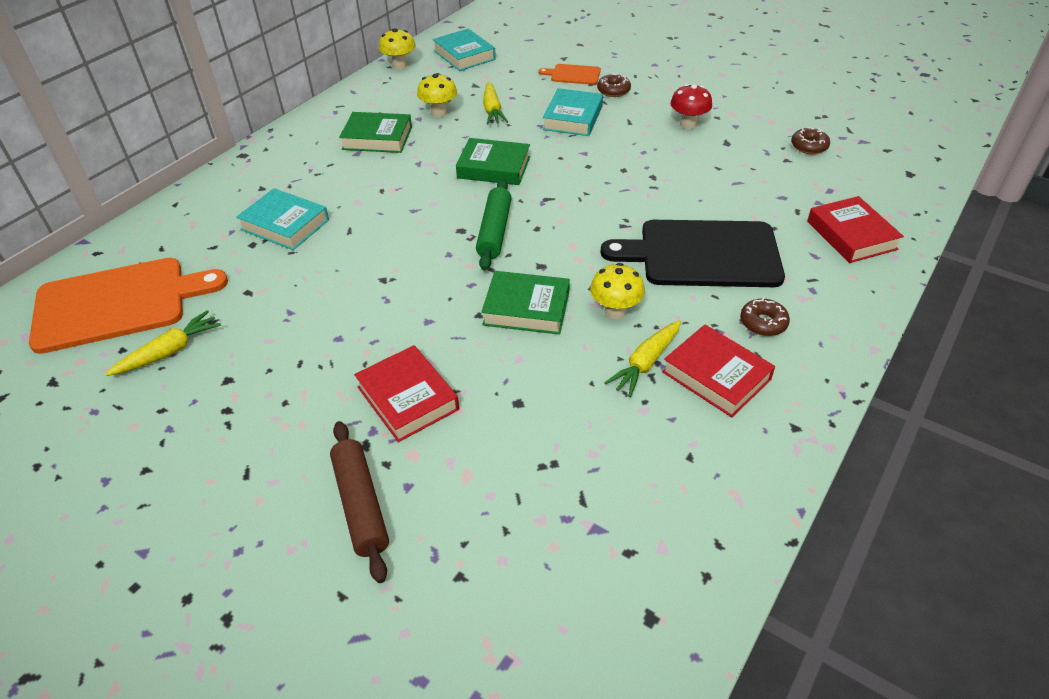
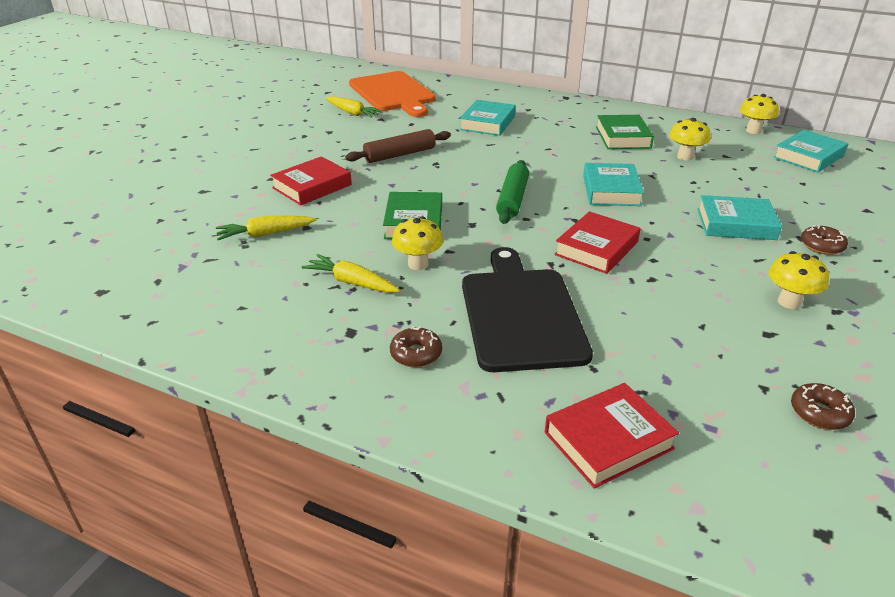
camera: 80 degrees right, 10 degrees down
(360, 505) = (223, 183): brown rolling pin -> brown rolling pin (399, 154)
(492, 110) = (712, 180): yellow carrot -> yellow carrot (265, 234)
(494, 167) = (611, 190): green book -> turquoise book
(494, 231) = (512, 199): green rolling pin -> green rolling pin turned 75 degrees counterclockwise
(573, 74) = (833, 218): orange cutting board -> none
(688, 124) = (789, 302): red mushroom -> yellow mushroom
(716, 376) = (337, 322): red book -> red book (596, 248)

